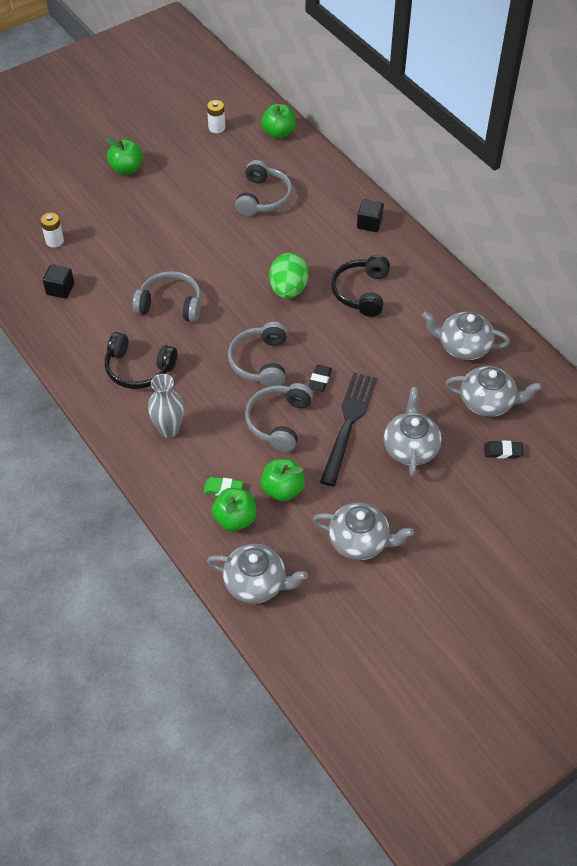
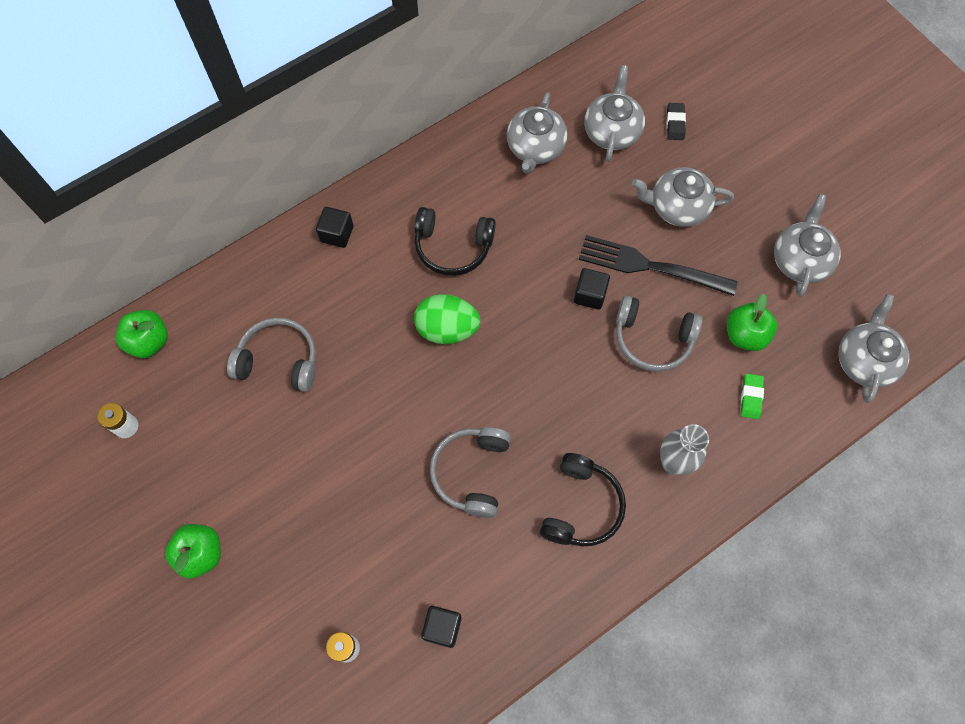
camera: 90 degrees left, 15 degrees up
(235, 519) = (789, 383): green apple -> none
(260, 362) = (565, 360): grey headphones -> none
(320, 380) = (589, 295): black eraser -> black cube

